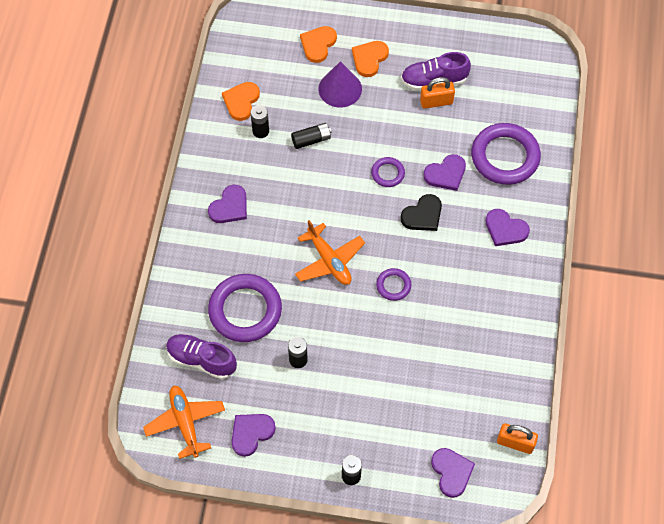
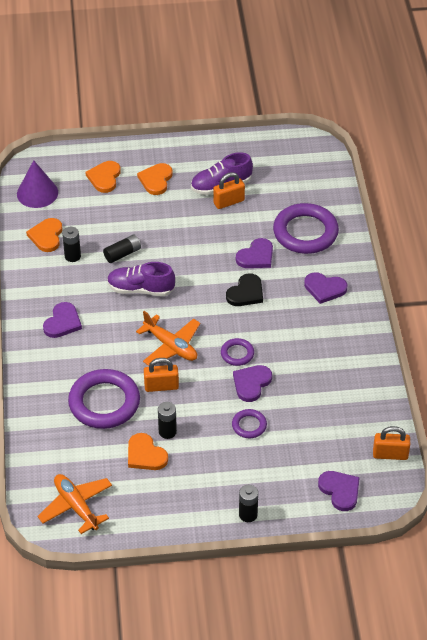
camera: 15 degrees left, 15 degrees down
(202, 360) = (75, 451): purple shoe -> purple shoe (141, 289)
(251, 433) = (142, 501): purple heart -> purple heart (251, 383)
(269, 381) = (145, 455): none -> orange heart
(307, 305) = (161, 386): none -> orange padlock
(340, 89) = (136, 208): purple cone -> purple cone (37, 193)
(387, 173) = (202, 266): purple ring -> purple ring (249, 425)

